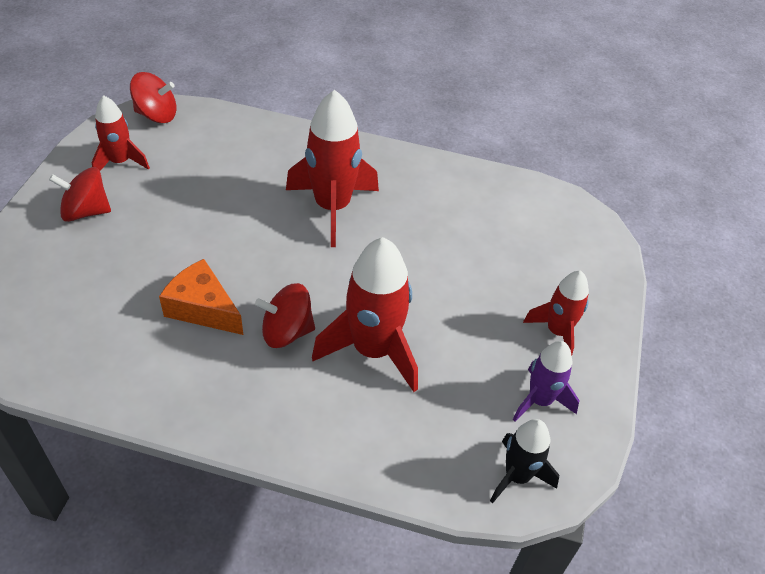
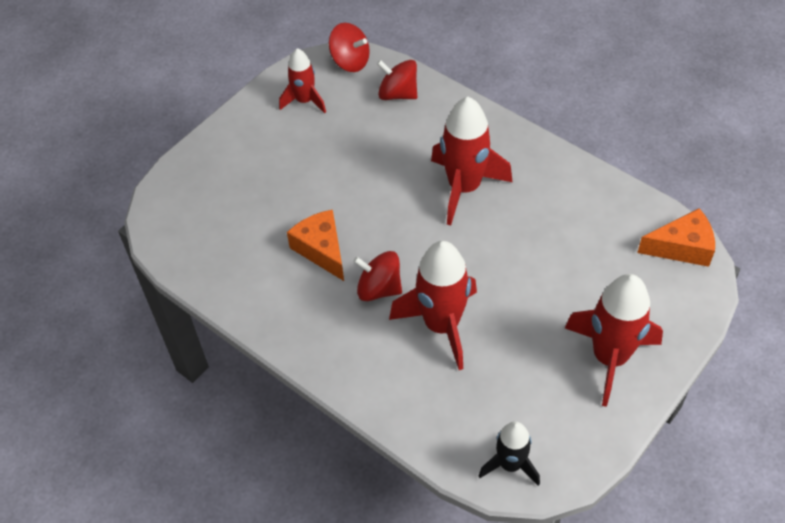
camera: 30 degrees right, 5 degrees up
(86, 211) = (263, 140): red spinning top -> red spinning top (398, 94)
(540, 400) = (562, 411): purple rocket -> none
(557, 332) = (610, 357): red rocket -> red rocket, size x1.70
(566, 211) = (682, 247): none -> orange cheese

